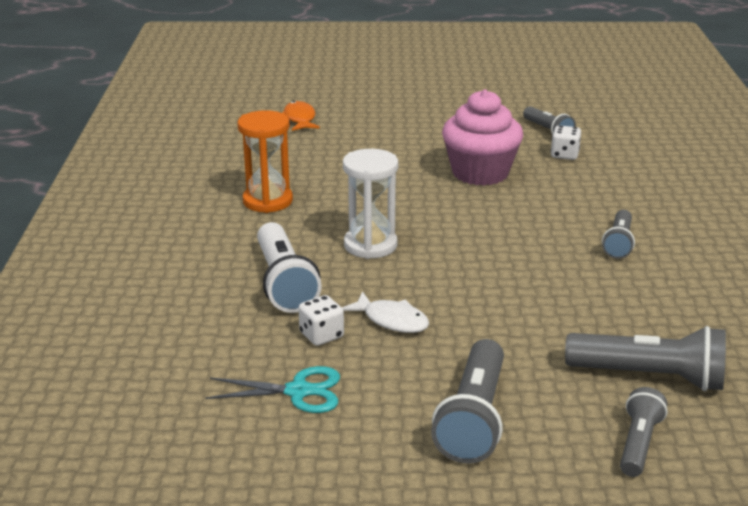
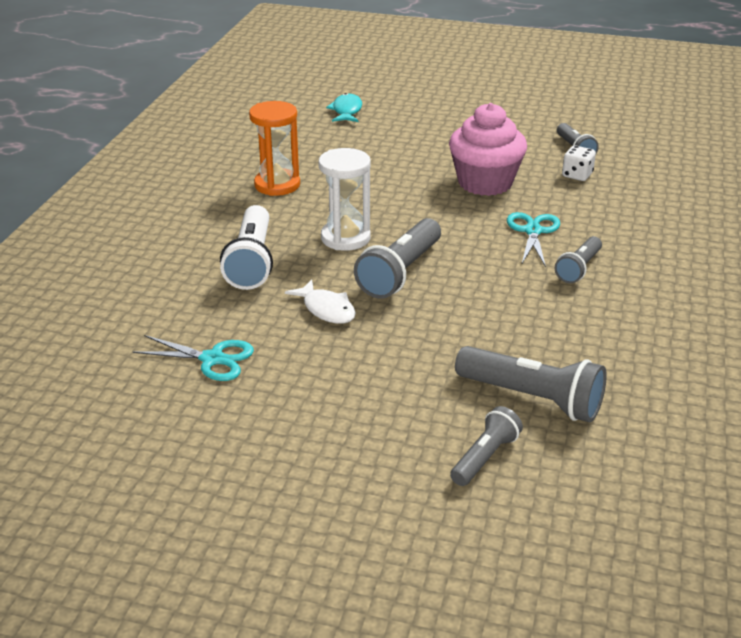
camera: 15 degrees right, 5 degrees up
(299, 119) = (346, 111): orange fish -> turquoise fish
(321, 335) = (258, 313): white dice -> none
(473, 418) = (349, 408): grey flashlight -> grey flashlight (400, 272)
(554, 213) = (533, 231): none -> turquoise scissors

